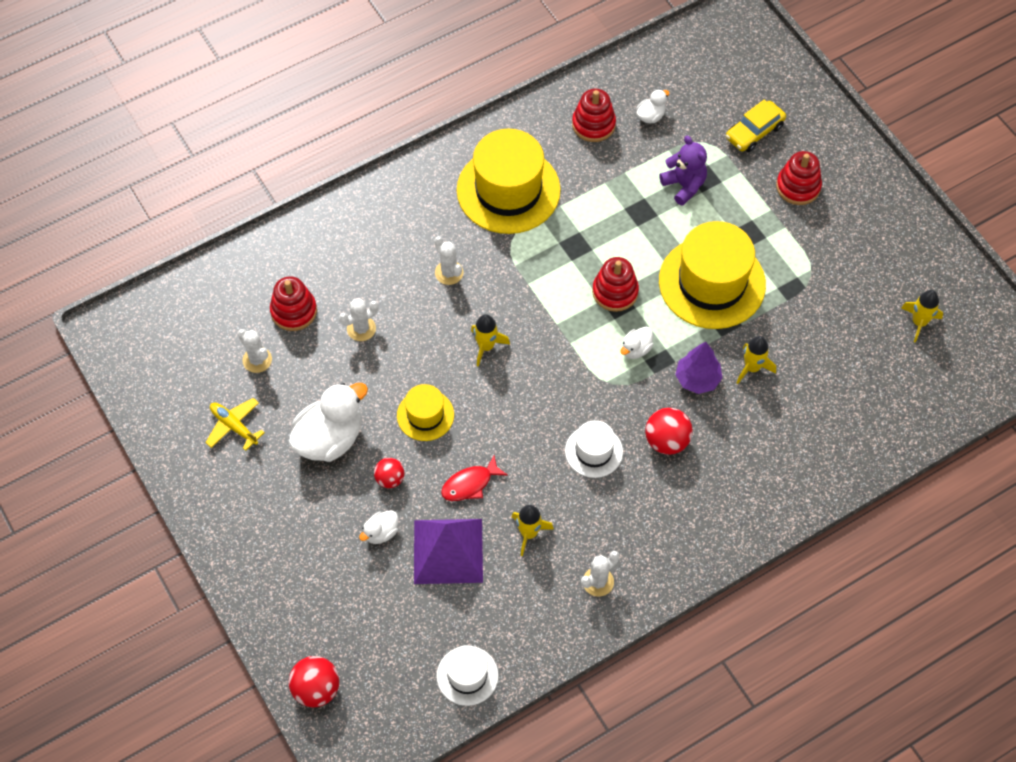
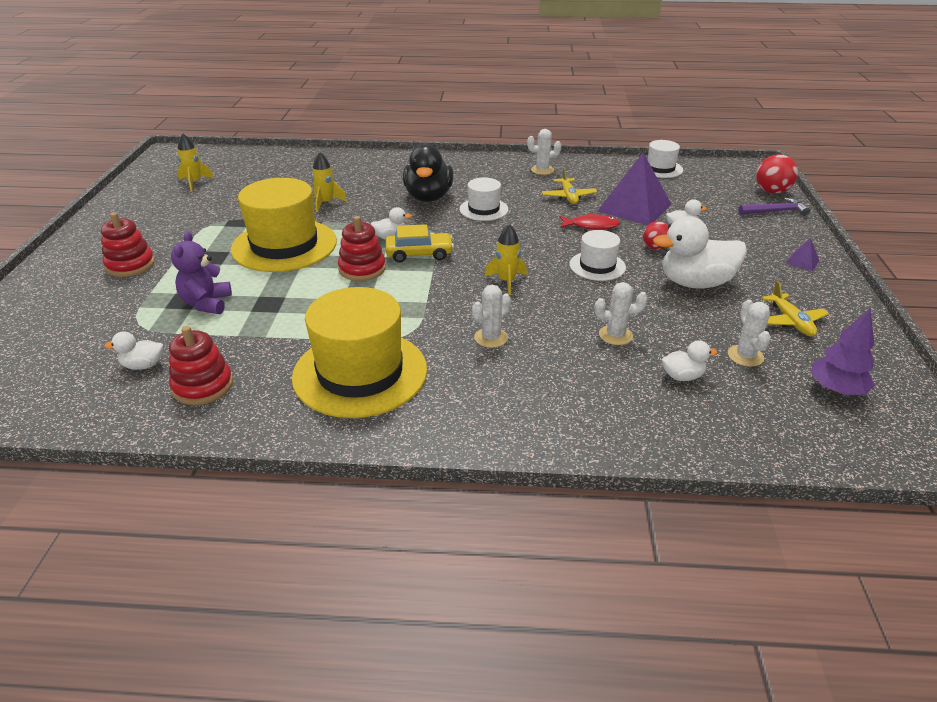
camera: 145 degrees left, 25 degrees down
(246, 536) = (802, 261): none -> purple pyramid
(294, 311) = (682, 376): red stacking toy -> white duck
(298, 636) = (776, 211): none -> purple hammer
(425, 415) = (597, 266): yellow hat -> white hat
(449, 273) = (491, 338): white cactus -> white cactus turned 45 degrees clockwise
(529, 533) = (568, 196): yellow rocket -> yellow plane
(666, 441) = (428, 197): red ball -> black duck
(697, 379) = (369, 211): purple tree -> purple tree (836, 389)
(754, 132) = (90, 310): yellow car -> yellow car (419, 254)

